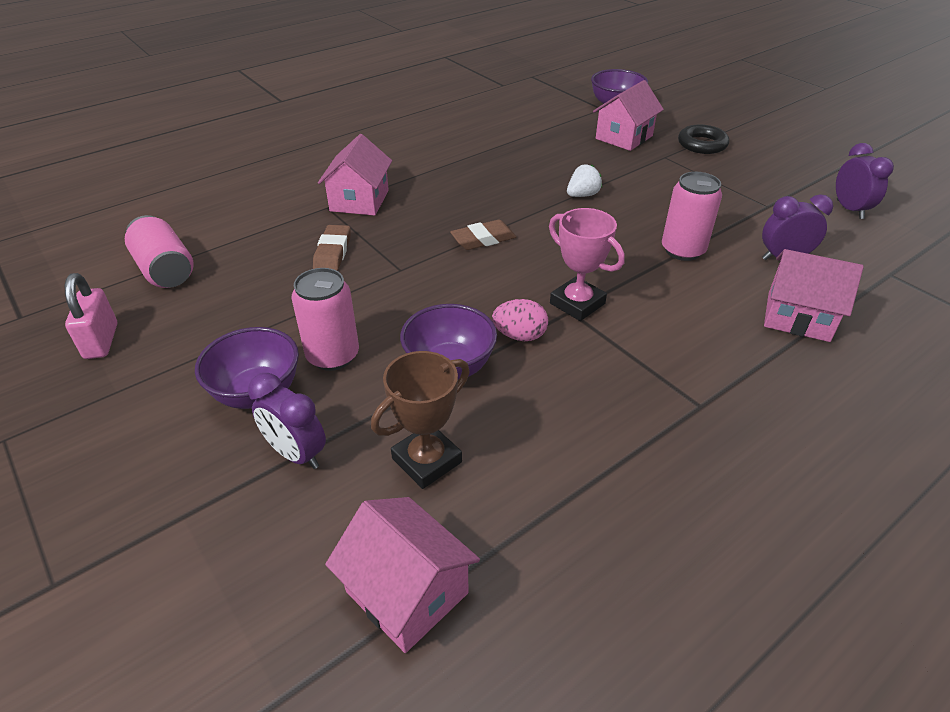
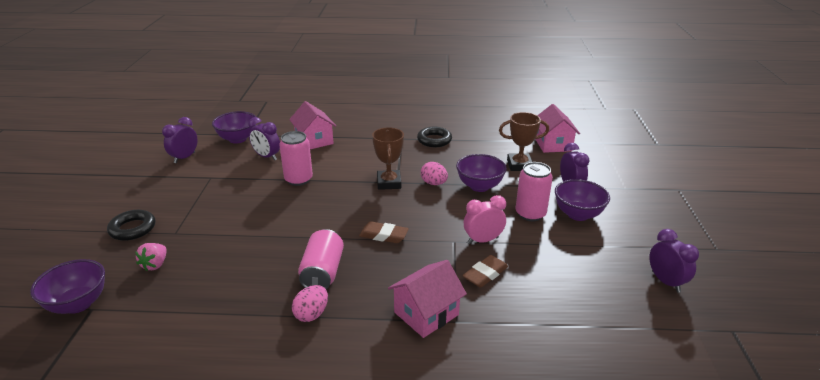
camera: 140 degrees left, 10 degrees down
(101, 341) = (665, 282): pink padlock -> purple clock
(165, 270) = (615, 320): pink can -> pink can (322, 272)
(367, 286) = (483, 240): none -> pink clock
(452, 163) = (311, 314): none -> pink egg
(577, 303) = (389, 183): pink trophy -> brown trophy
(582, 195) = (280, 233): white strawberry -> none
(624, 137) = (155, 265): pink house -> pink strawberry
(645, 437) = (434, 140): none -> black ring
(877, 262) = (238, 139): none -> purple bowl

